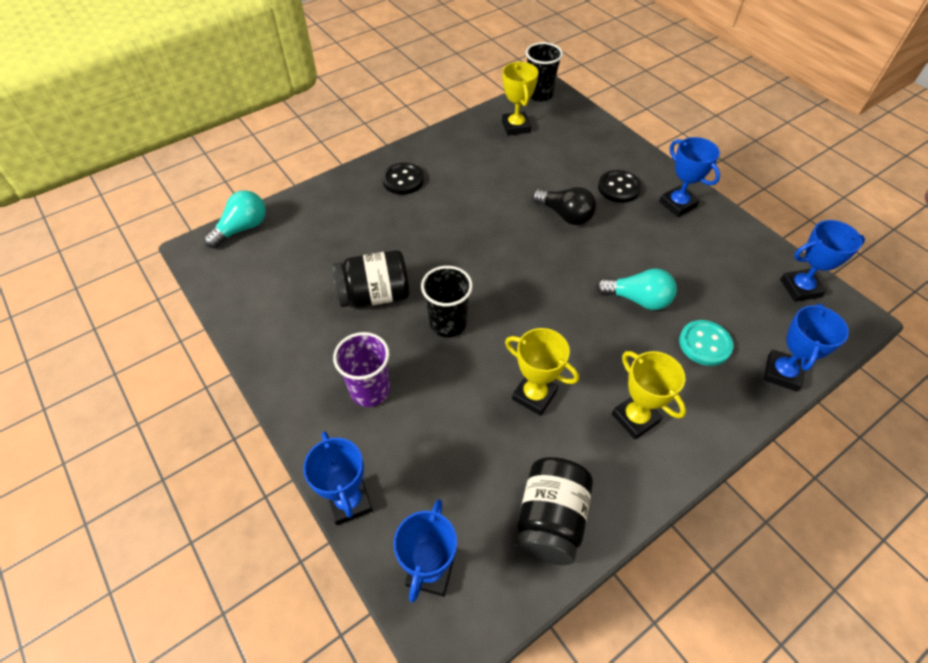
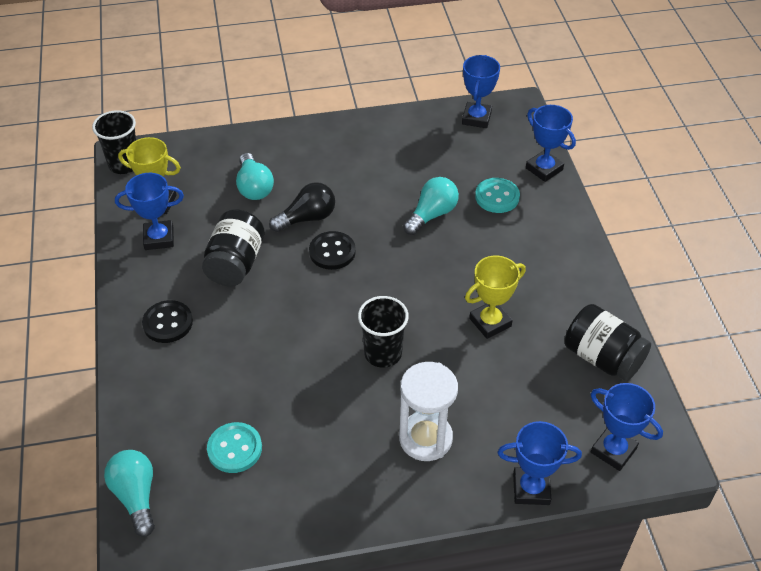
camera: 65 degrees left, 5 degrees down
(305, 265) = (235, 449): none -> turquoise button
(370, 390) = (425, 438): purple cup -> white hourglass
(375, 295) = (314, 399): black jar -> black jar (235, 263)
(573, 170) = (254, 187): none -> turquoise light bulb
(618, 188) = (299, 167): black button -> black button (332, 252)
(635, 418) = (541, 269): yellow trophy -> none
(677, 204) = (346, 140): blue trophy -> blue trophy (159, 238)

